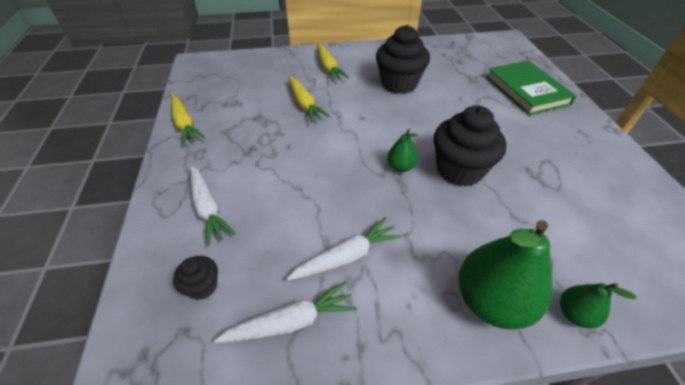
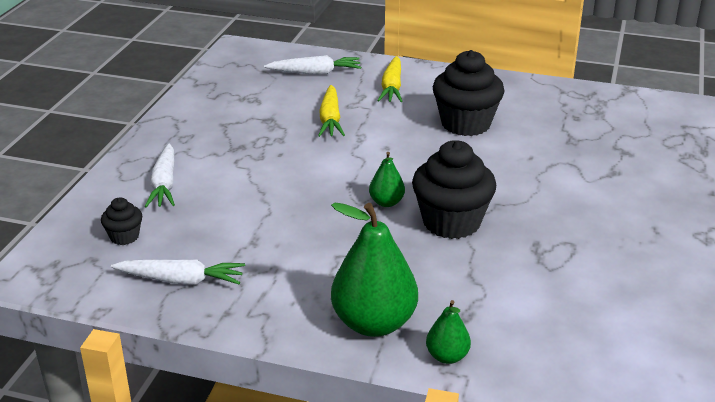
camera: 25 degrees right, 15 degrees down
(185, 124) = (187, 108): yellow carrot -> none
(346, 256) = (265, 254): white carrot -> white carrot (315, 73)
(526, 90) = (634, 170): green book -> none

